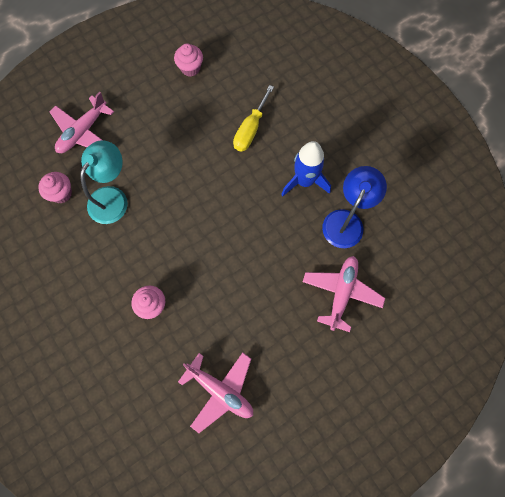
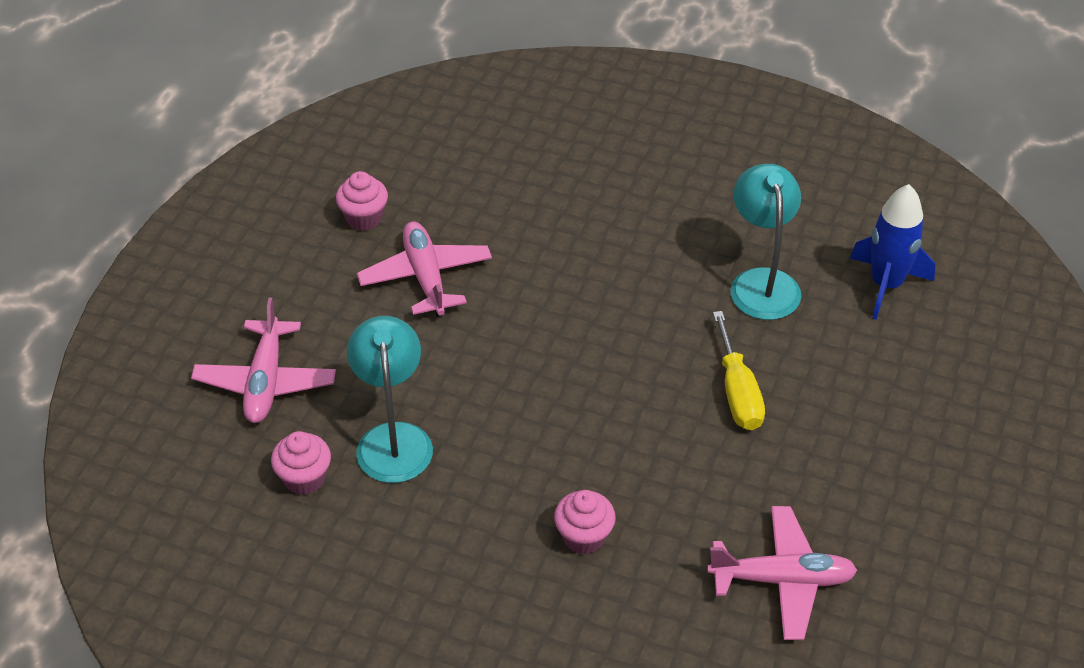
camera: 35 degrees left, 25 degrees down
(250, 129) = (526, 247): yellow screwdriver -> yellow screwdriver (737, 392)
(304, 181) = (661, 267): blue rocket -> blue rocket (886, 285)
(341, 293) = (834, 368): pink plane -> pink plane (426, 277)
(346, 221) = (762, 282): blue lamp -> turquoise lamp

